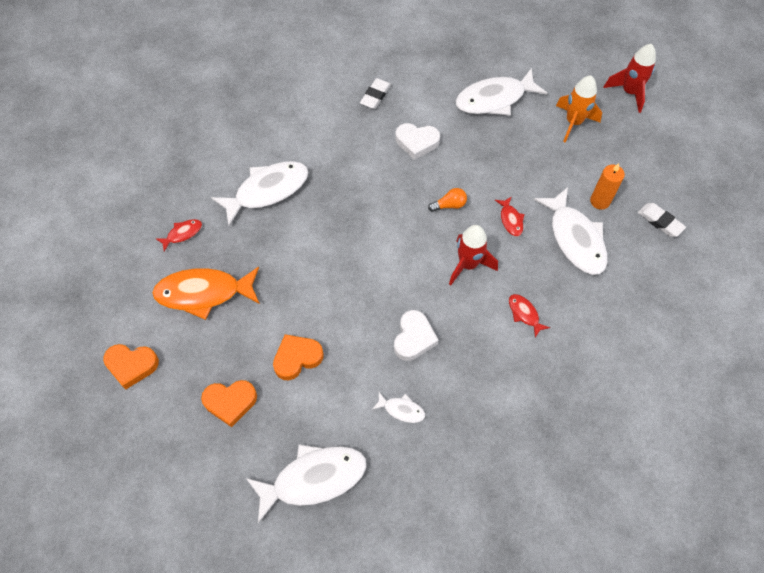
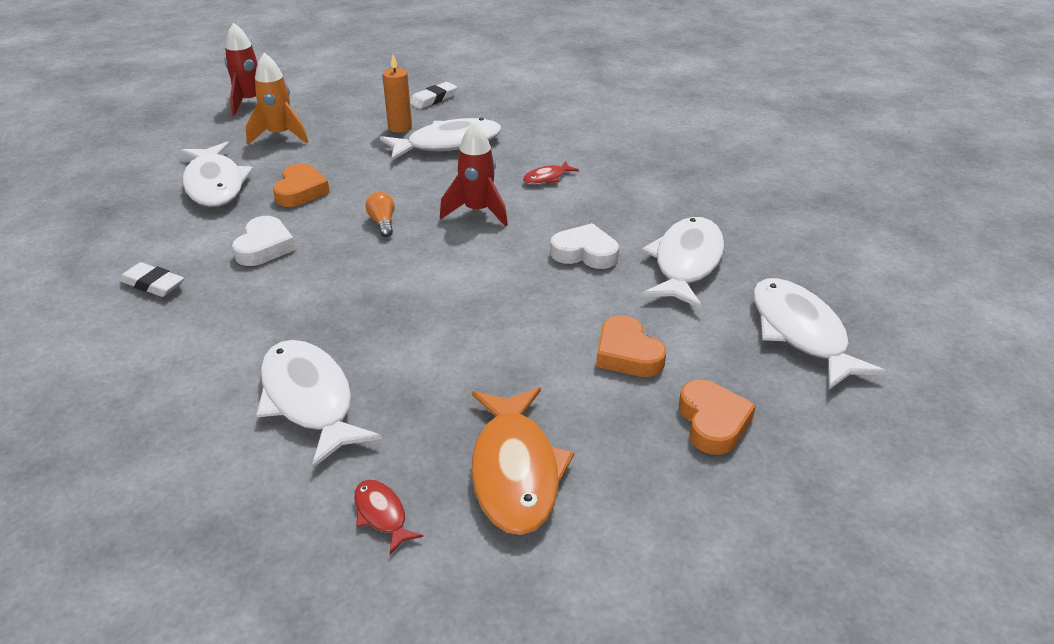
camera: 90 degrees left, 25 degrees down
(132, 365) = (671, 565): orange heart -> orange heart (301, 191)
(401, 409) = (686, 263): white fish -> white fish, size x2.16
(510, 220) = (415, 181): red fish -> none

